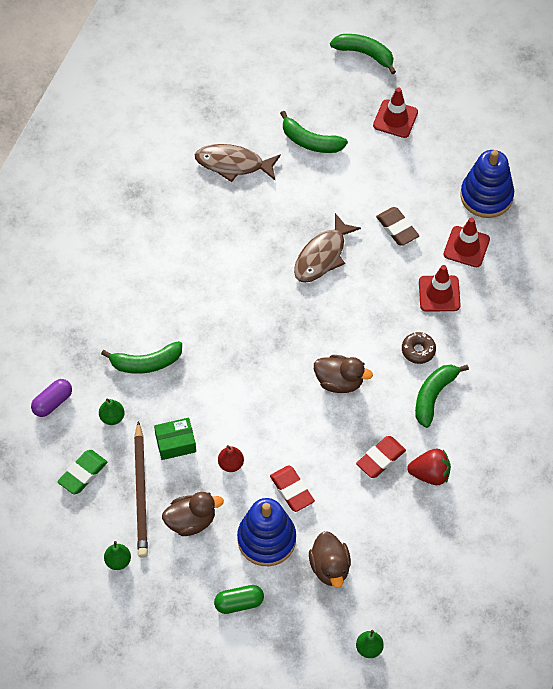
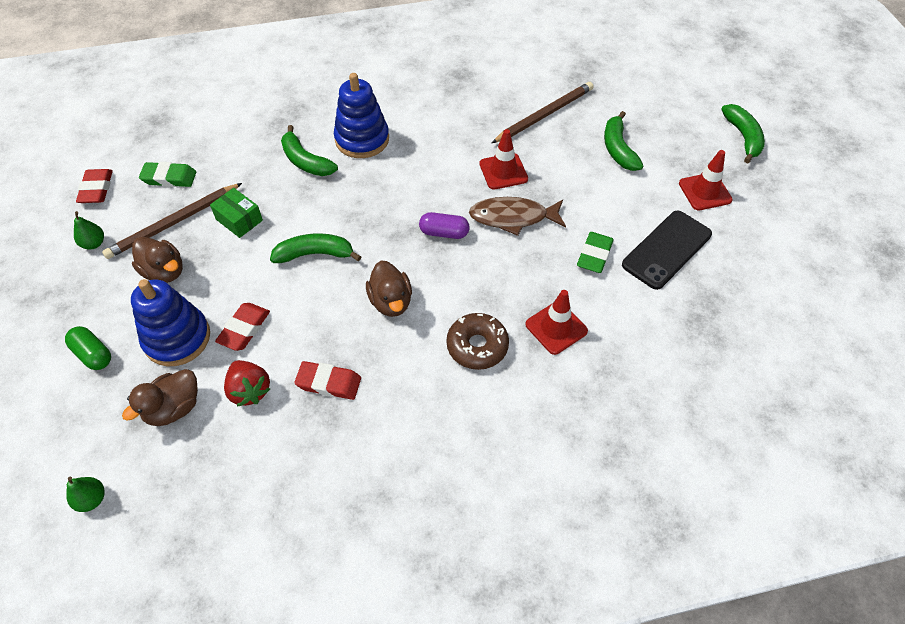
camera: 55 degrees right, 5 degrees down
(51, 535) = (96, 189): none -> red eraser
(52, 402) = (226, 127): purple capsule -> purple capsule (444, 233)
(112, 417) = (237, 168): green pear -> none
(231, 464) = (243, 268): red pear -> none
(233, 164) = (544, 115): brown fish -> brown pencil
(397, 228) = (594, 255): brown eraser -> green eraser
(418, 350) = (477, 346): brown donut -> brown donut, size x1.50
(427, 181) = (667, 250): none -> black phone
(430, 474) = (341, 438): red strawberry -> red strawberry (249, 390)
(434, 396) = (436, 389): green banana -> green banana (315, 254)
(466, 247) = (629, 321): red traffic cone -> red traffic cone (503, 171)
(486, 196) = (702, 305): blue stacking toy -> blue stacking toy (362, 139)

